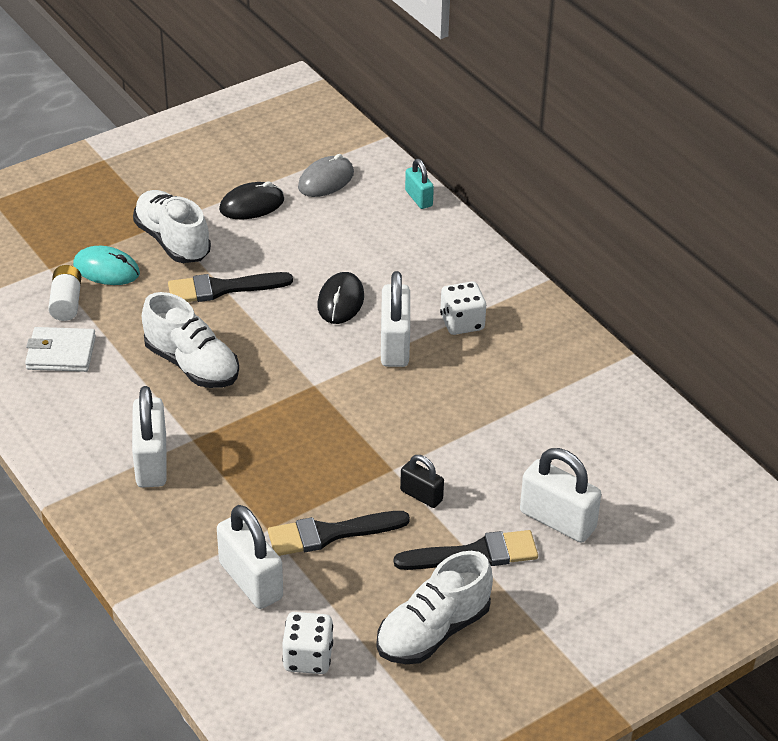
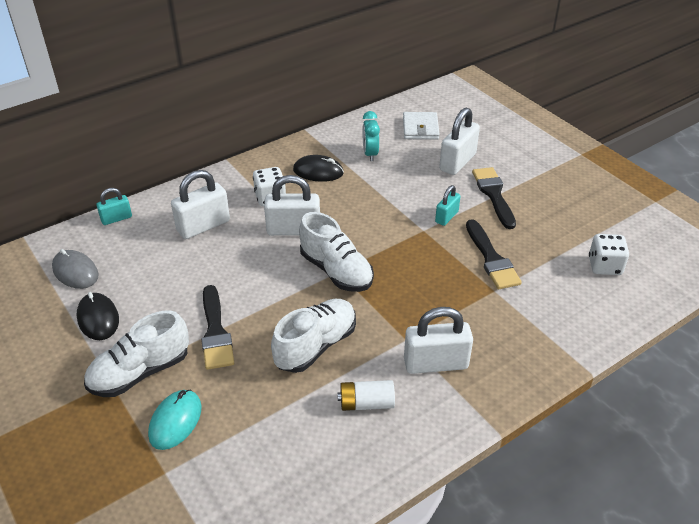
camera: 90 degrees left, 0 degrees up
(61, 353) = (299, 445): white wallet -> white wallet (420, 128)
(66, 303) = (223, 450): white battery -> white battery (366, 403)
(251, 581) = (546, 297): white padlock -> white padlock (203, 226)
(340, 301) = (240, 259): black mouse -> black mouse (318, 171)
(421, 495) = (446, 217): black padlock -> turquoise padlock
(433, 632) = (563, 212): white shoe -> white shoe (336, 271)
(572, 422) = (370, 154): none -> turquoise clock

